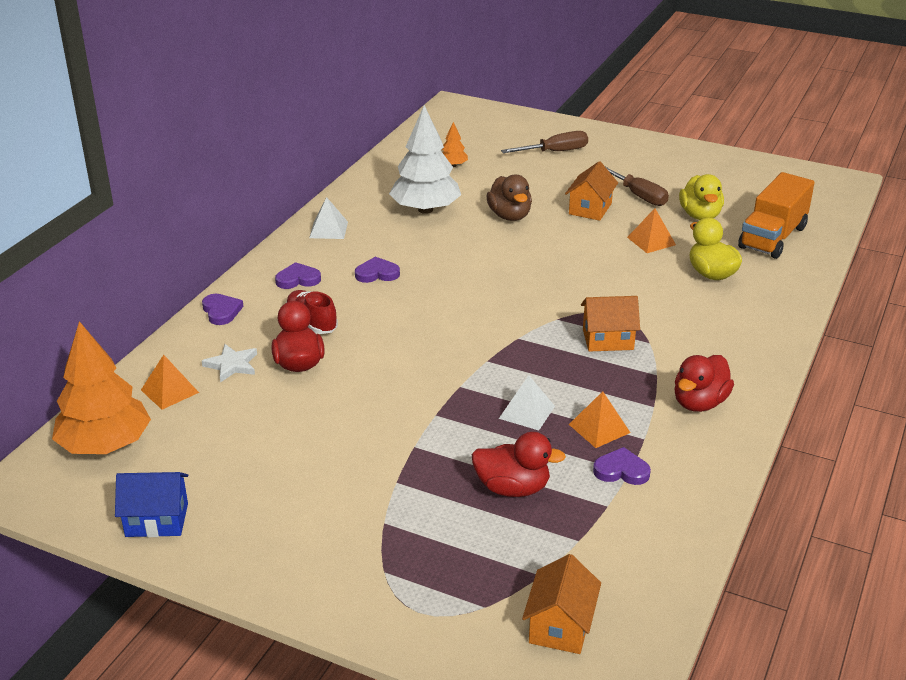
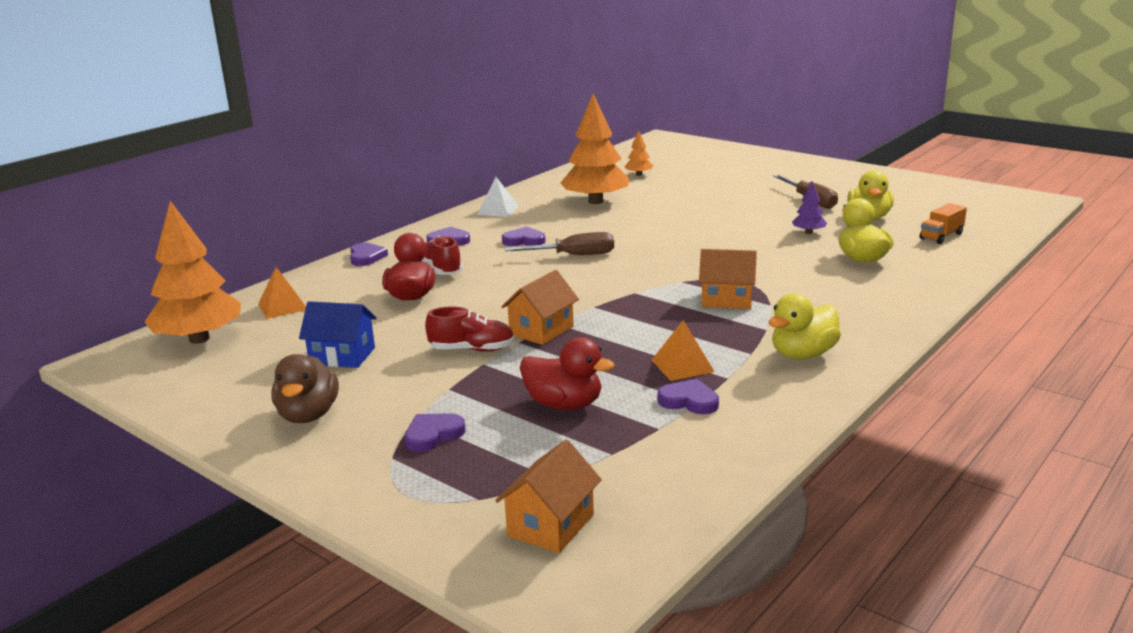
camera: 15 degrees right, 10 degrees down
(157, 520) = (204, 396): blue house -> blue house (342, 356)
(232, 365) = (350, 293): white star -> none
(395, 429) = (472, 349): none -> red shoe
(409, 539) = (433, 435): none -> purple heart
(425, 209) = (595, 201): white tree -> orange tree
(509, 216) = (674, 209): brown duck -> brown duck (308, 415)
(527, 412) = (613, 347): white pyramid -> none
(555, 152) = (742, 170): brown screwdriver -> brown screwdriver (574, 255)
(590, 209) = (757, 208): orange house -> orange house (541, 330)
(651, 241) = (808, 232): orange pyramid -> purple tree
(699, 403) = (803, 354): red duck -> yellow duck
(772, 237) = (941, 236): orange truck -> orange truck, size x0.52

